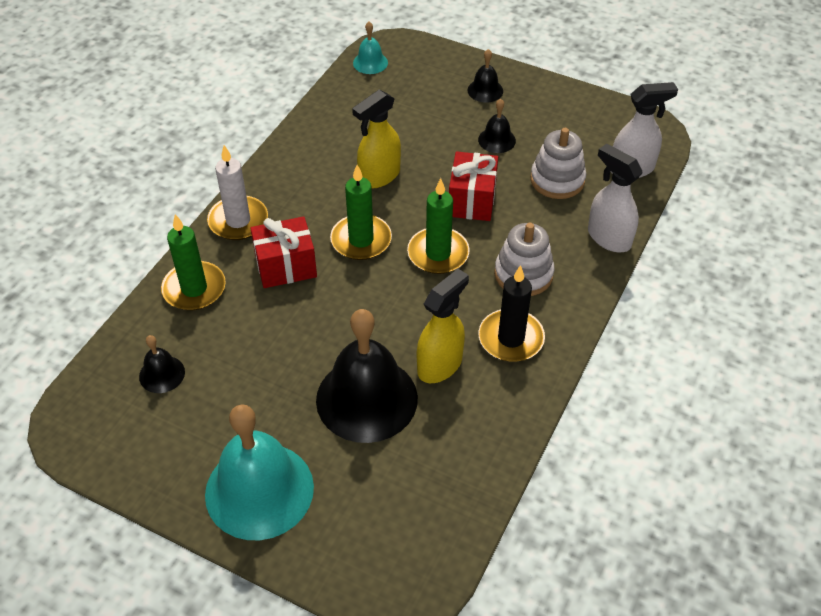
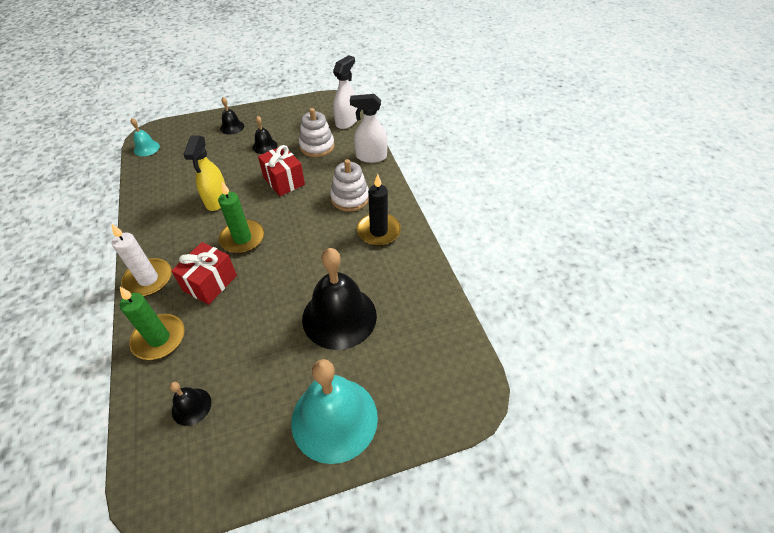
camera: 45 degrees left, 0 degrees up
(438, 253) = (294, 217): green candle -> none
(440, 365) = (358, 269): yellow spray bottle -> none

